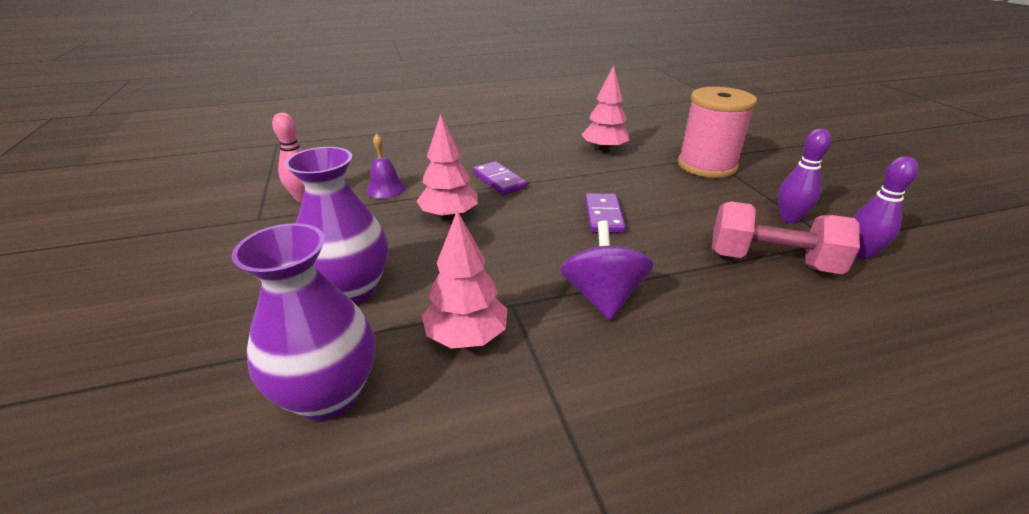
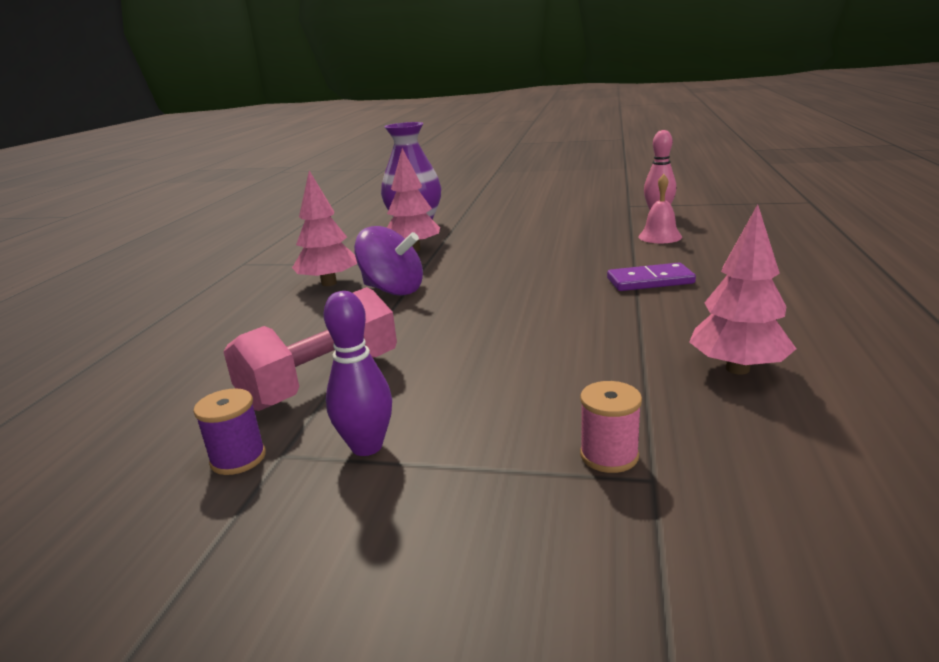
camera: 120 degrees right, 10 degrees down
(351, 290) = (499, 227): purple vase -> none
(385, 189) = (660, 236): purple bell -> pink bell
(449, 216) = (579, 255): pink tree -> pink tree (329, 283)
(604, 216) = (513, 318): purple domino -> none
(706, 166) = (609, 455): pink spool -> pink spool, size x0.43
(861, 253) = (238, 458): purple bowling pin -> purple spool

